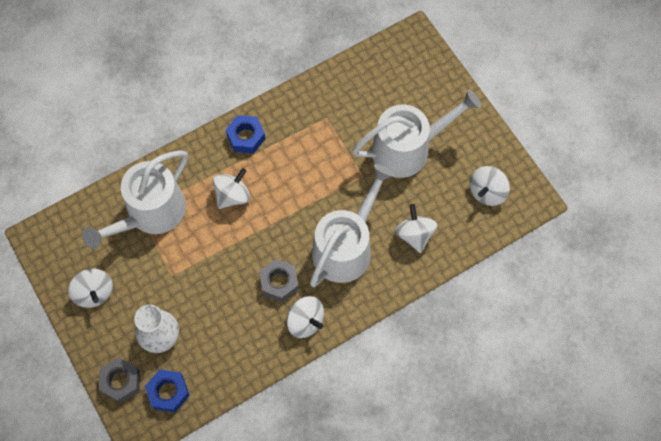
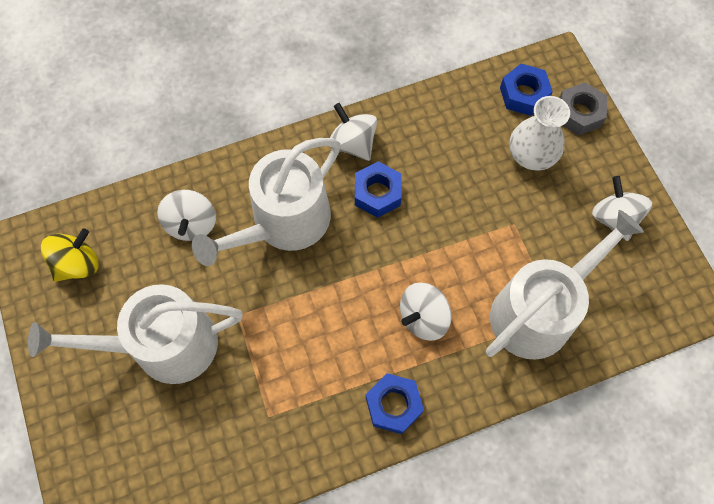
camera: 170 degrees left, 0 degrees up
(279, 282) = (377, 193): grey nut -> blue nut
(487, 192) = (78, 264): white spinning top -> yellow spinning top

